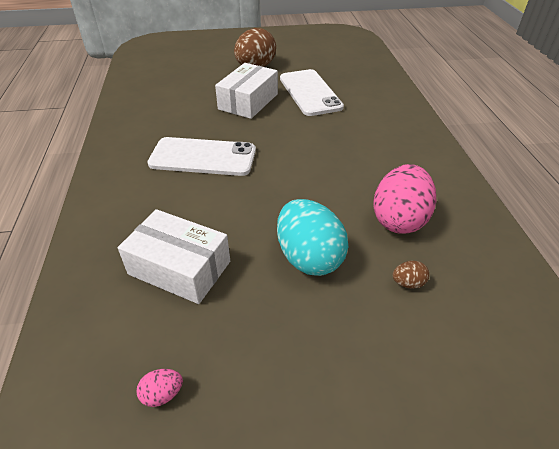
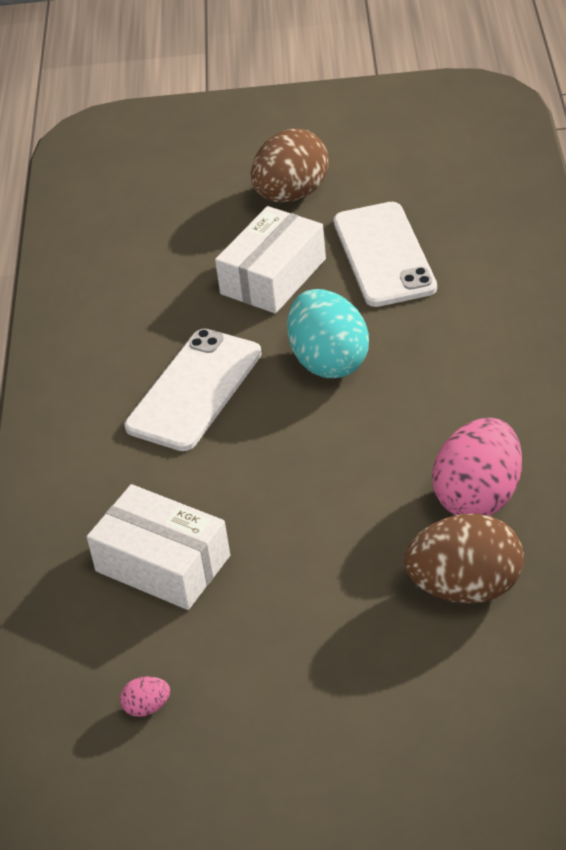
camera: 10 degrees right, 0 degrees up
(203, 157) = (194, 390): white phone -> white phone turned 75 degrees counterclockwise
(309, 257) = (338, 552): turquoise egg -> turquoise egg (329, 361)
(408, 283) = (465, 587): brown egg -> brown egg, size x2.41

